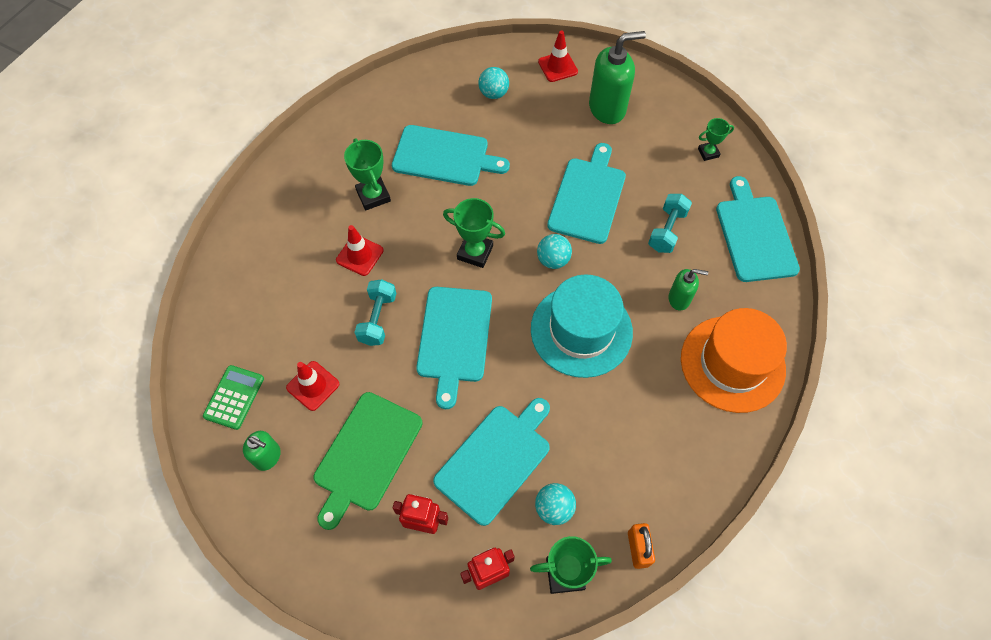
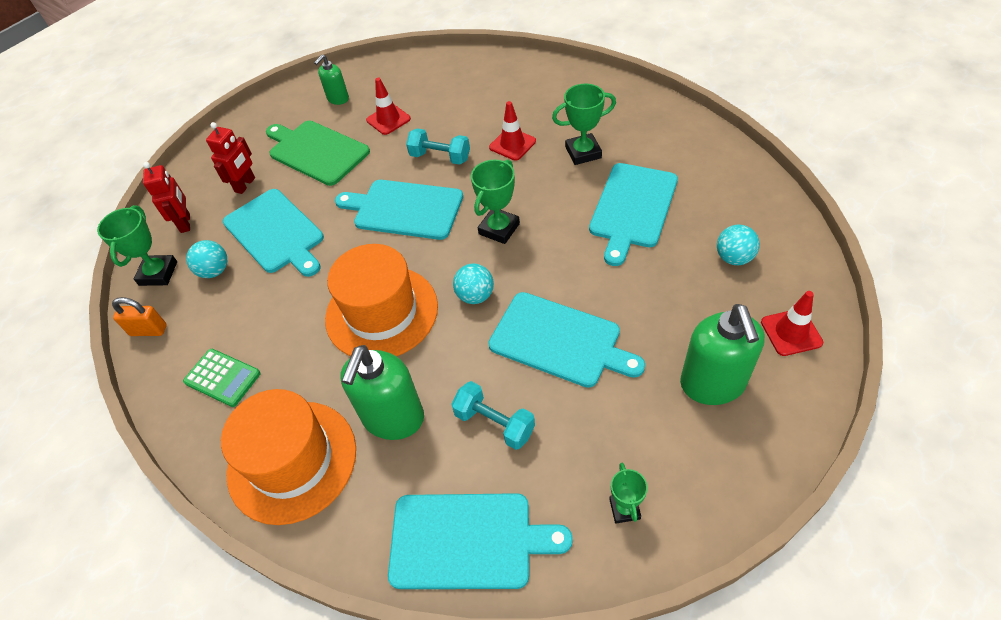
camera: 105 degrees right, 10 degrees down
(234, 397) = (394, 79): green calculator -> green calculator (222, 378)
(581, 330) = (381, 312): turquoise hat -> orange hat
(679, 299) = (393, 418): green soap dispenser -> green soap dispenser, size x1.83

